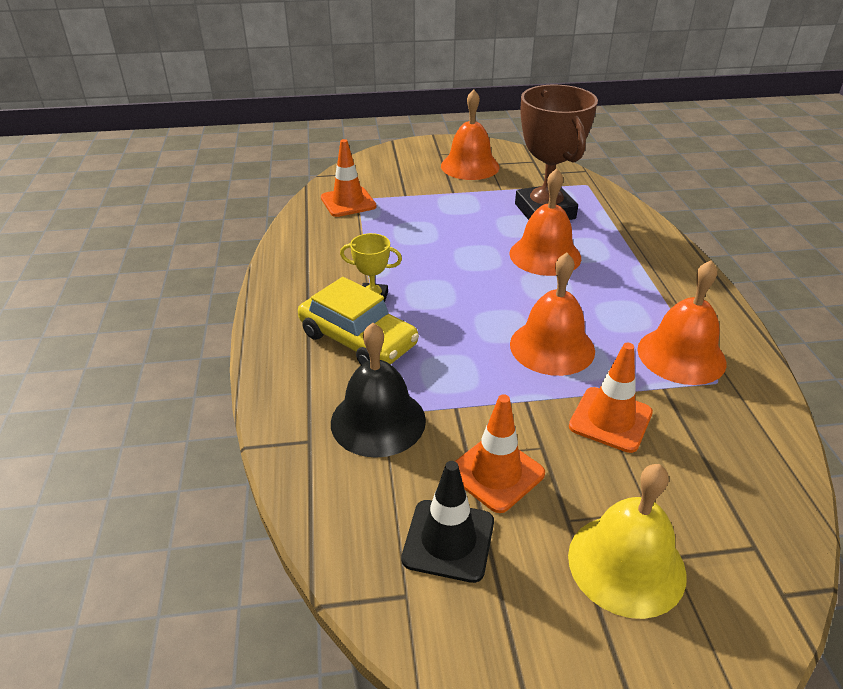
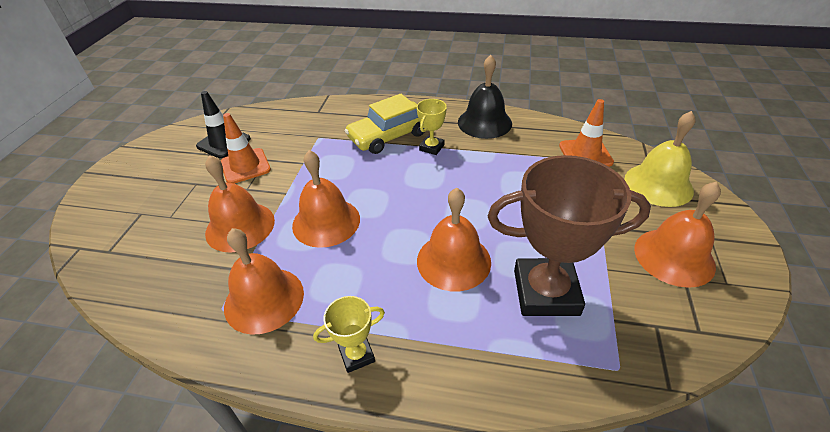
camera: 110 degrees right, 5 degrees up
(378, 421) = (314, 133): black bell -> black bell (484, 122)
(610, 419) = (240, 226): orange traffic cone -> orange bell
(626, 564) = (154, 195): yellow bell -> yellow bell (658, 184)
(678, 284) = (357, 355): none -> yellow trophy

